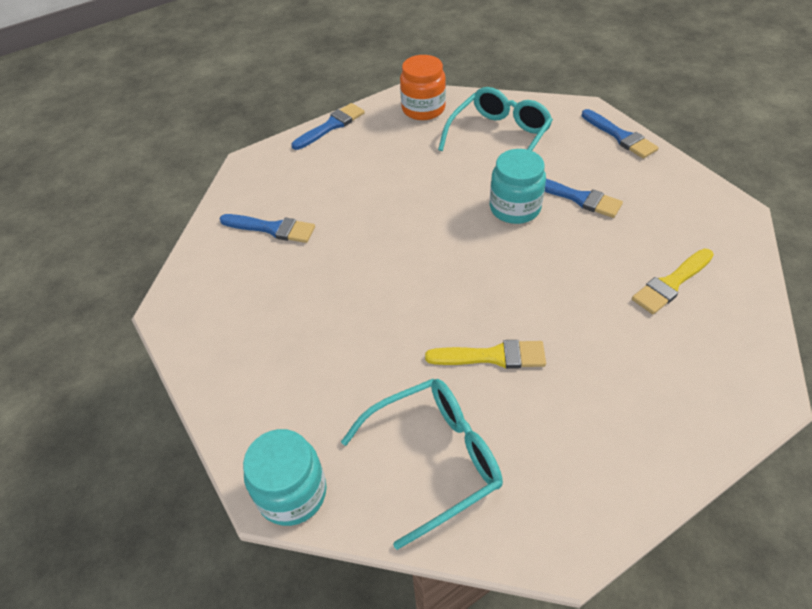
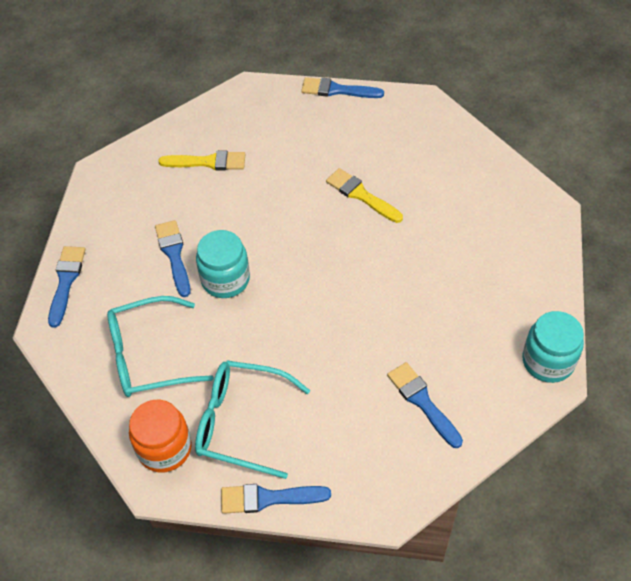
camera: 140 degrees left, 5 degrees up
(292, 493) = (538, 202): turquoise jar -> turquoise jar (548, 361)
(434, 459) = (447, 169): turquoise glasses -> turquoise glasses (241, 422)
(680, 476) = (337, 90): none -> blue brush

